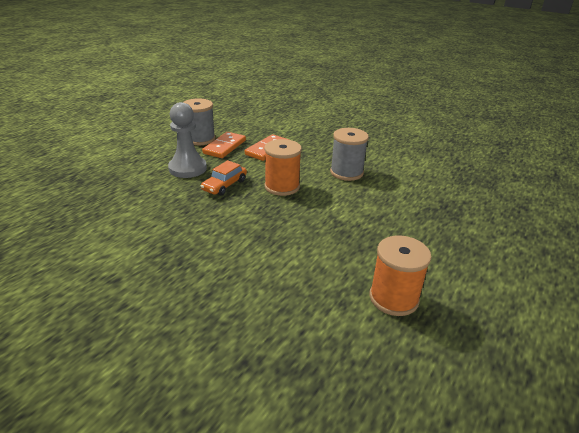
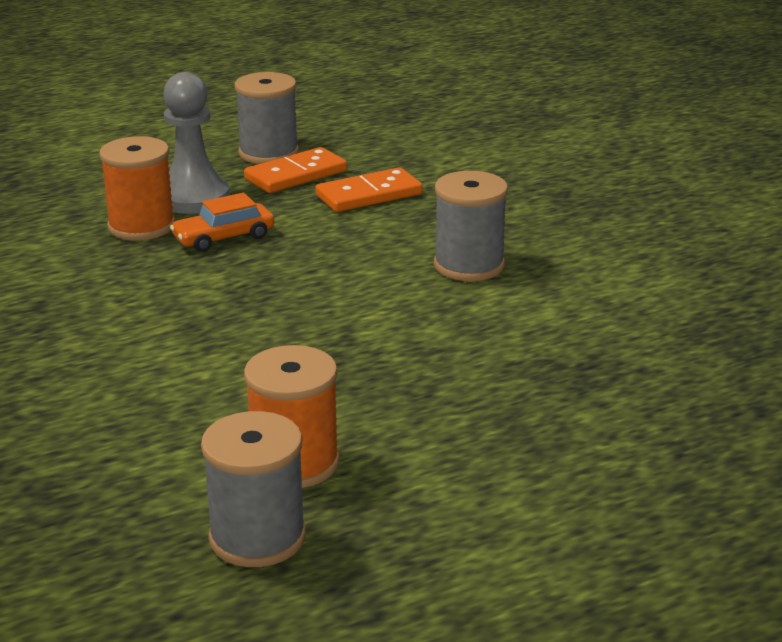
camera: 30 degrees right, 5 degrees down
(282, 186) = (318, 262): orange spool -> orange spool (141, 226)
(428, 351) = (257, 537): none -> grey spool

